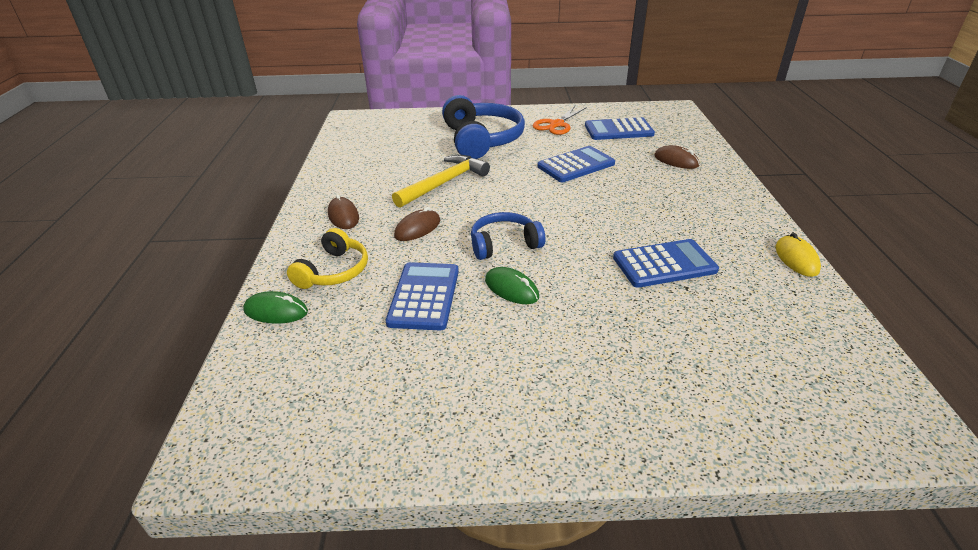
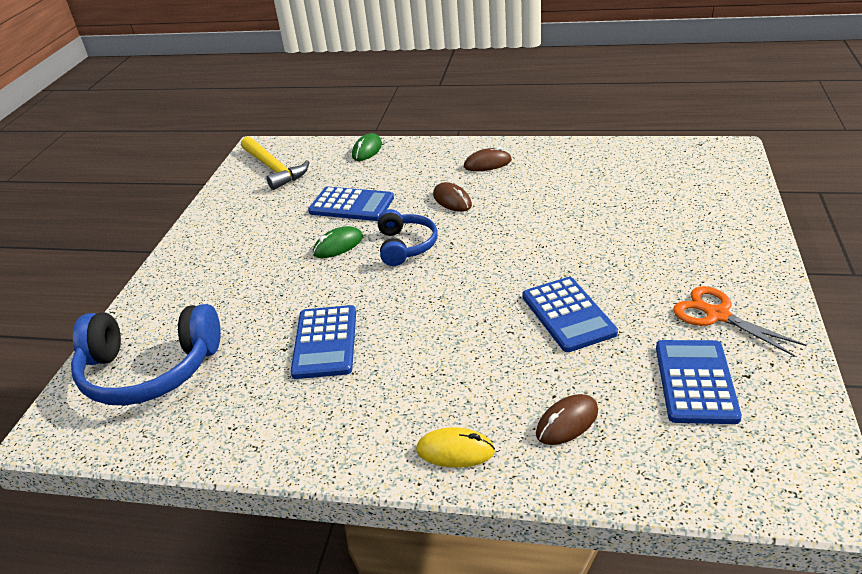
camera: 105 degrees right, 0 degrees up
(334, 271) = (404, 166): yellow headphones -> none
(444, 183) = (539, 214): yellow hammer -> yellow hammer (273, 169)
(481, 140) = (657, 243): blue headphones -> blue headphones (149, 370)
(796, 259) = (280, 456): yellow mouse -> yellow mouse (455, 451)

